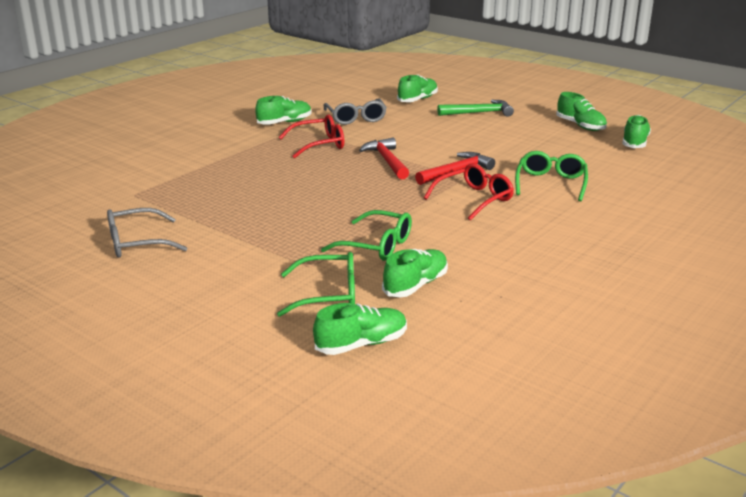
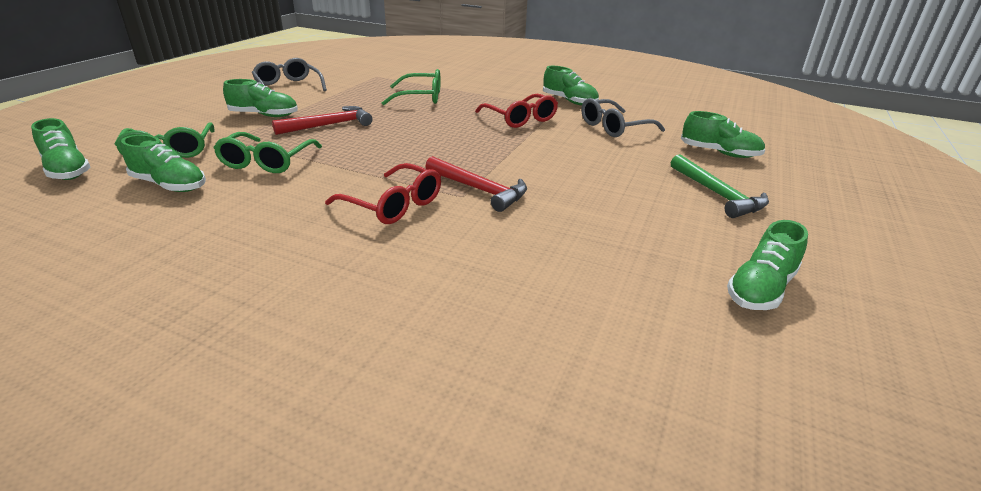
camera: 75 degrees right, 5 degrees up
(387, 161) = (493, 151): red hammer -> red hammer (329, 125)
(551, 183) = (466, 260): green glasses -> green glasses (420, 97)
(634, 143) = (731, 361): green shoe -> green shoe (264, 115)

